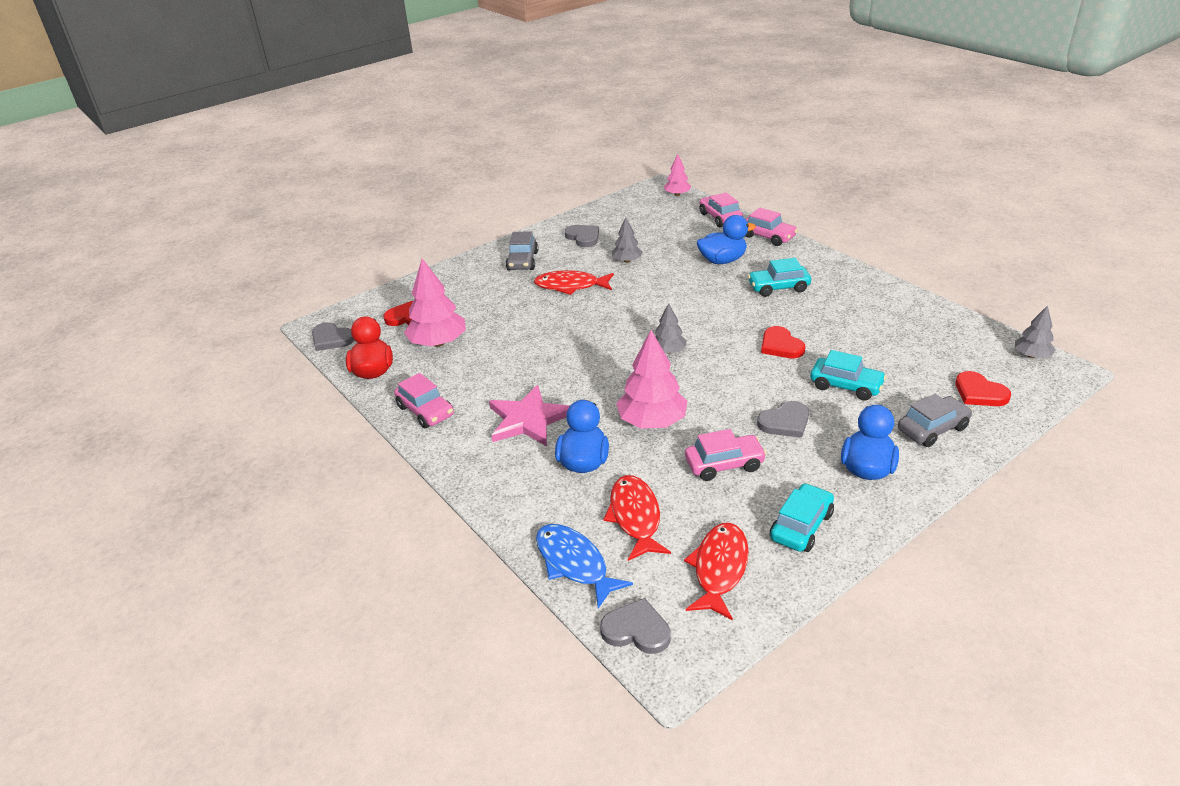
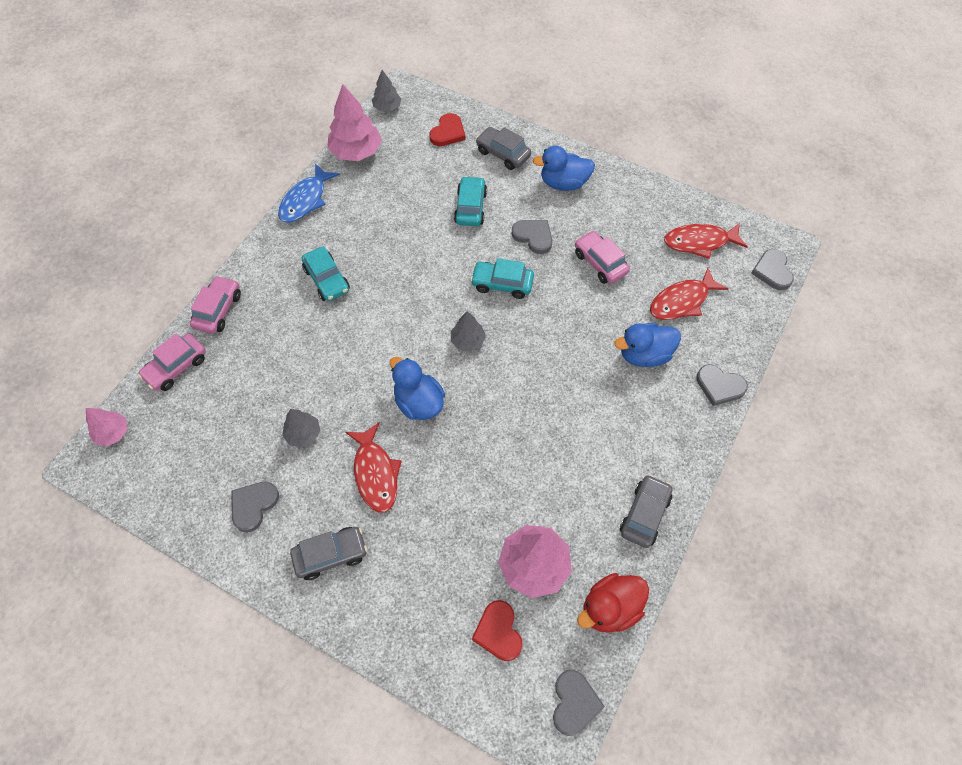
camera: 115 degrees left, 25 degrees up
(425, 411) = (644, 514): pink car -> grey car
(509, 508) = (719, 386): none -> grey heart
(528, 419) = (614, 418): pink star -> none
(574, 563) = (744, 323): blue fish -> blue fish (305, 200)
(652, 422) = (573, 323): pink tree -> pink tree (356, 152)
(722, 260) = (282, 339): blue duck -> blue duck (419, 402)
(780, 346) = (428, 259): red heart -> none
(801, 526) = (638, 208): turquoise car -> turquoise car (502, 284)

